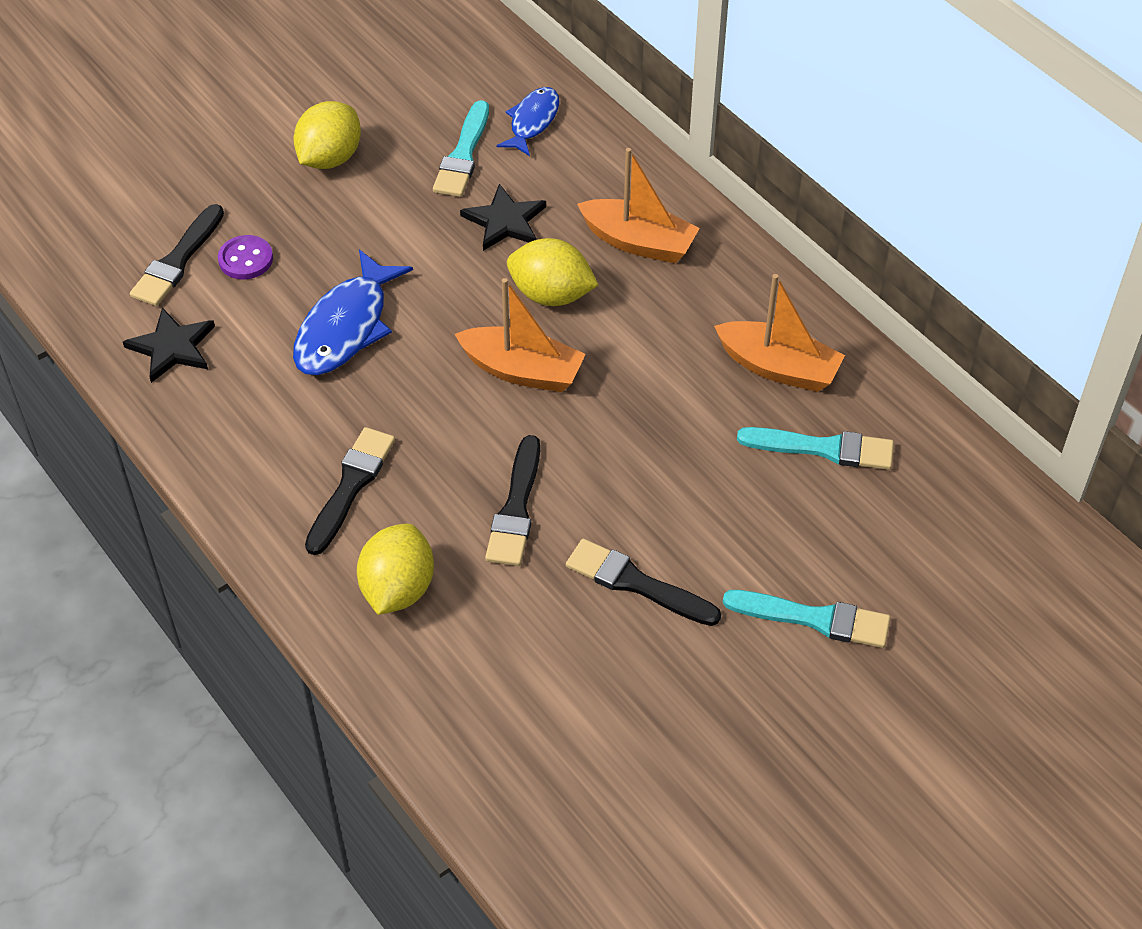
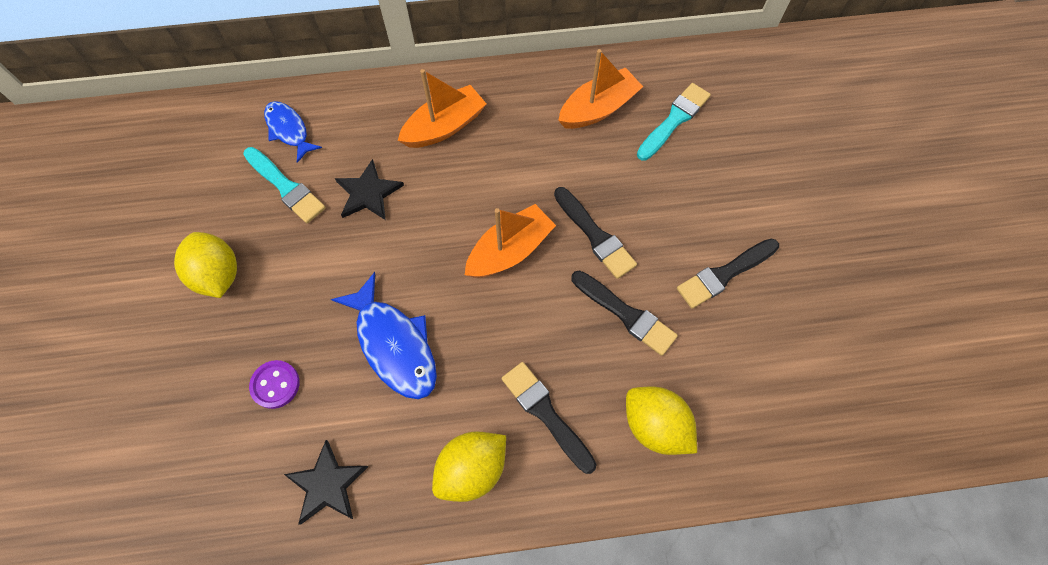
camera: 60 degrees left, 15 degrees up
(177, 261) = (238, 438): black brush -> black brush (595, 235)
(551, 295) = (455, 199): yellow lemon -> yellow lemon (472, 469)
(814, 619) = (798, 193): turquoise brush -> none

